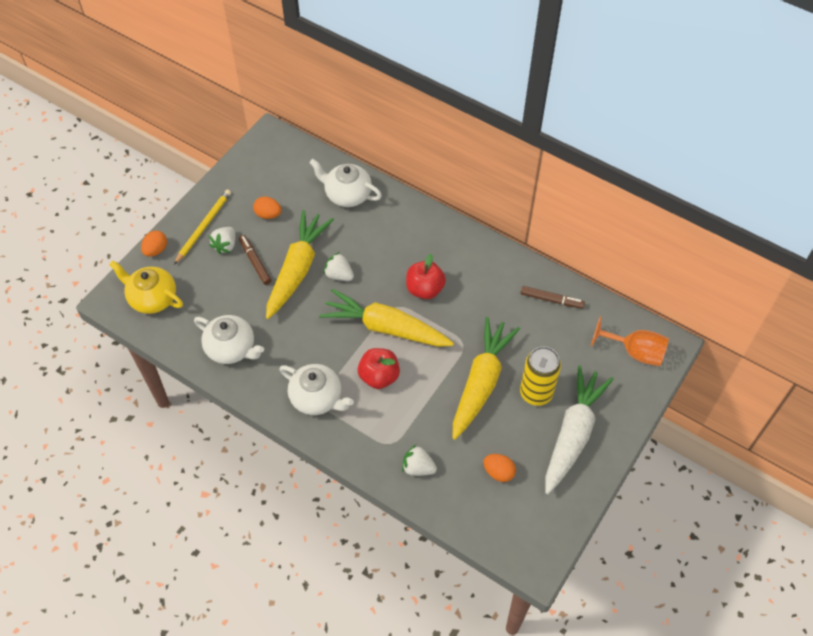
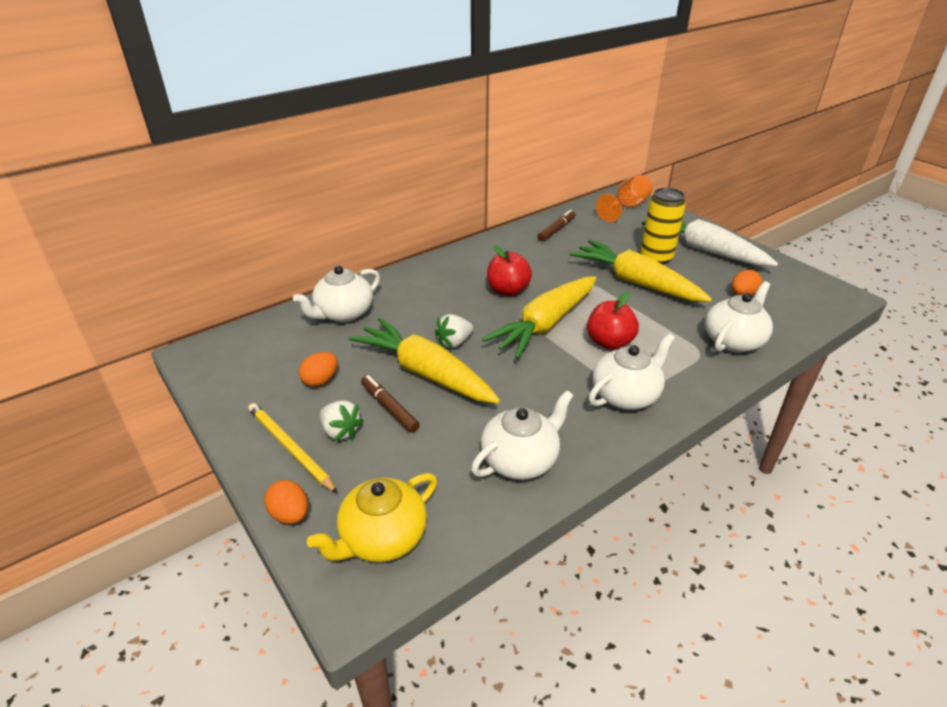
camera: 70 degrees left, 20 degrees down
(255, 262) = (389, 408): brown marker -> brown marker turned 60 degrees clockwise
(418, 467) = (733, 340): white strawberry -> white teapot

